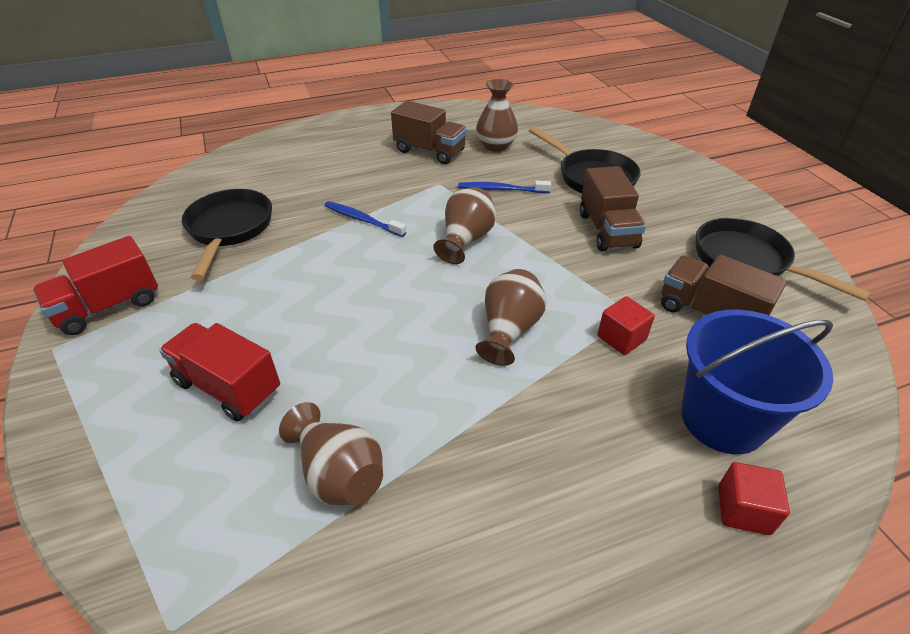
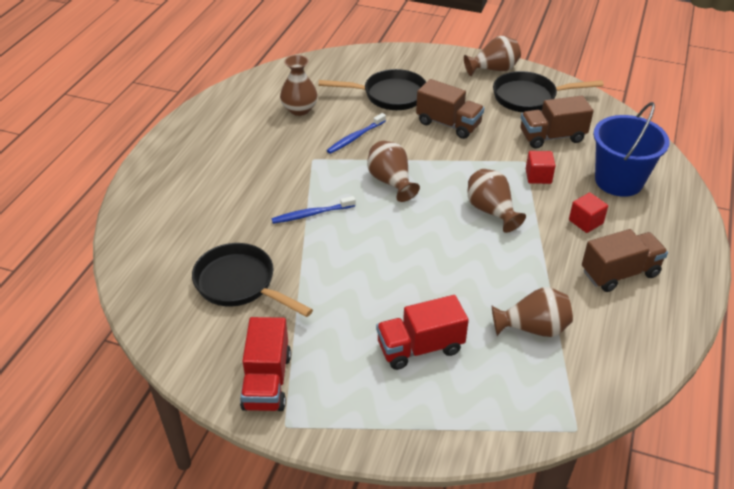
camera: 50 degrees left, 0 degrees up
(430, 151) = (264, 141): brown truck -> brown truck (619, 273)
(743, 510) = (667, 209): red cube -> red cube (585, 222)
(745, 214) = (493, 70): none -> brown vase

